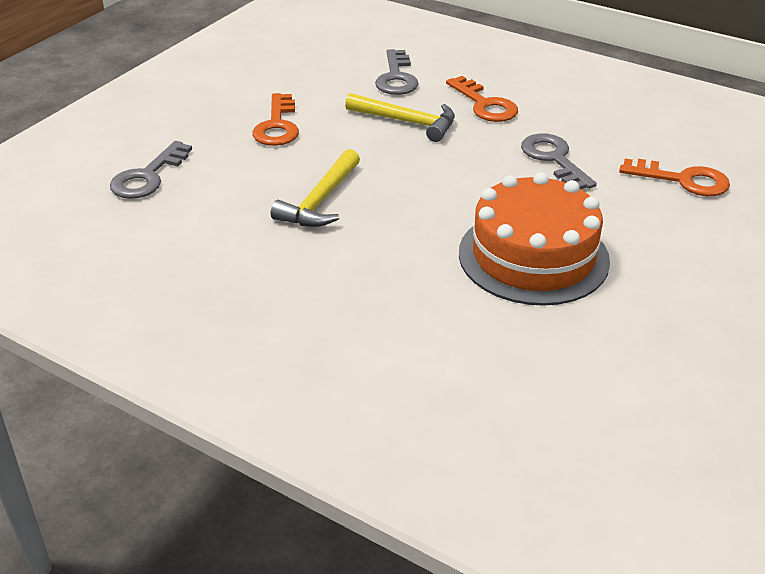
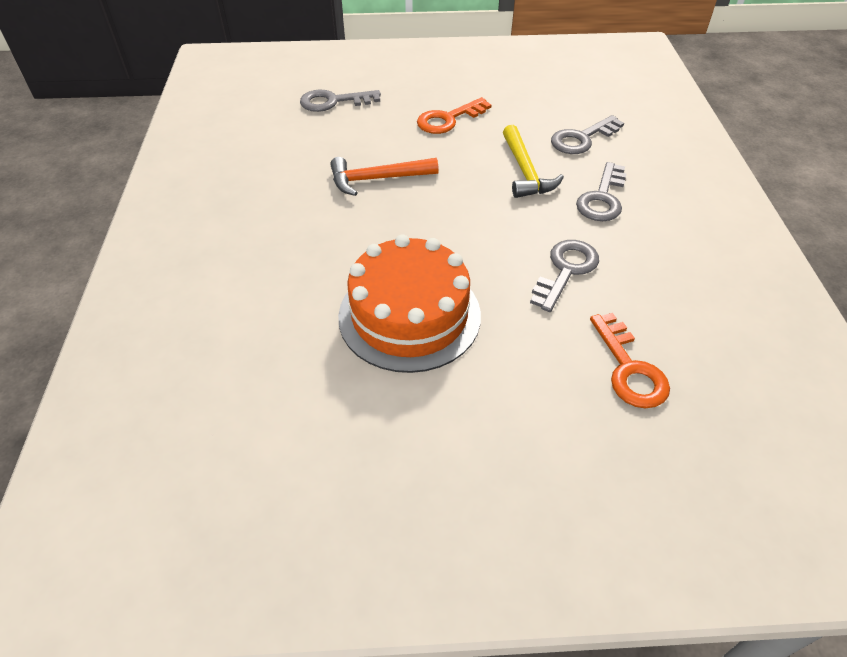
camera: 55 degrees right, 10 degrees up
(320, 200) = (377, 179): yellow hammer -> orange hammer
(485, 105) = (602, 198): orange key -> grey key

